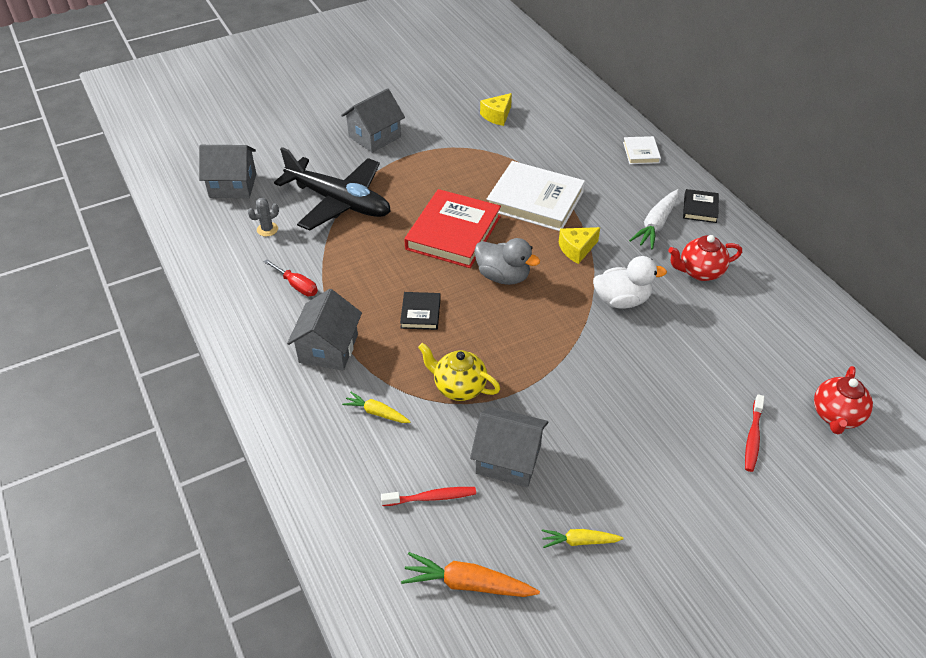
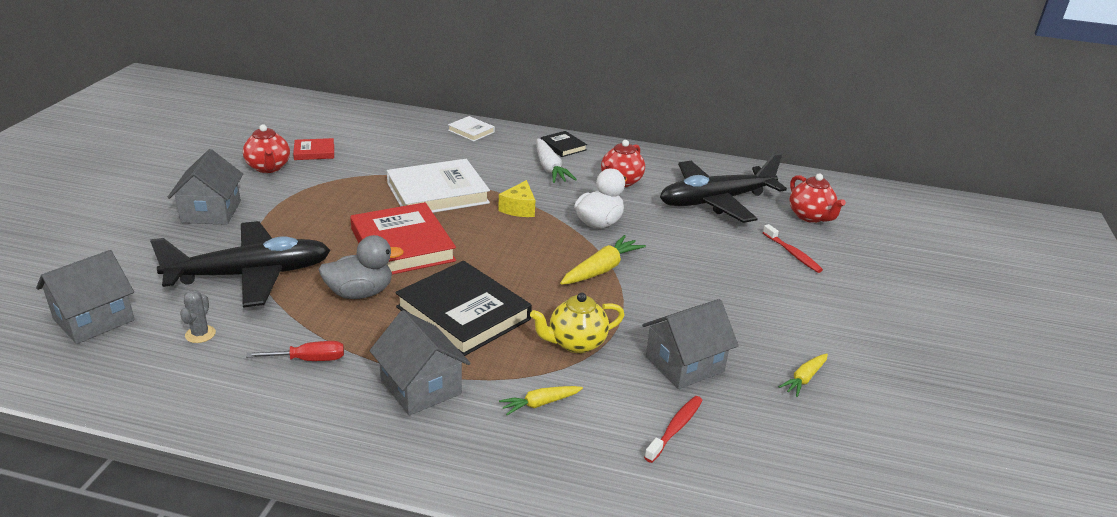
camera: 50 degrees left, 15 degrees down
(420, 313) = (463, 313): black book -> black book, size x2.07
(451, 116) = (269, 168): none -> red teapot
(467, 584) = (788, 462): orange carrot -> none
(497, 116) = (314, 152): yellow cheese -> red book
(503, 276) = (491, 253): grey duck -> grey duck (360, 293)
(563, 342) = (601, 269): none -> yellow carrot
(761, 342) = (715, 201): none -> black plane

